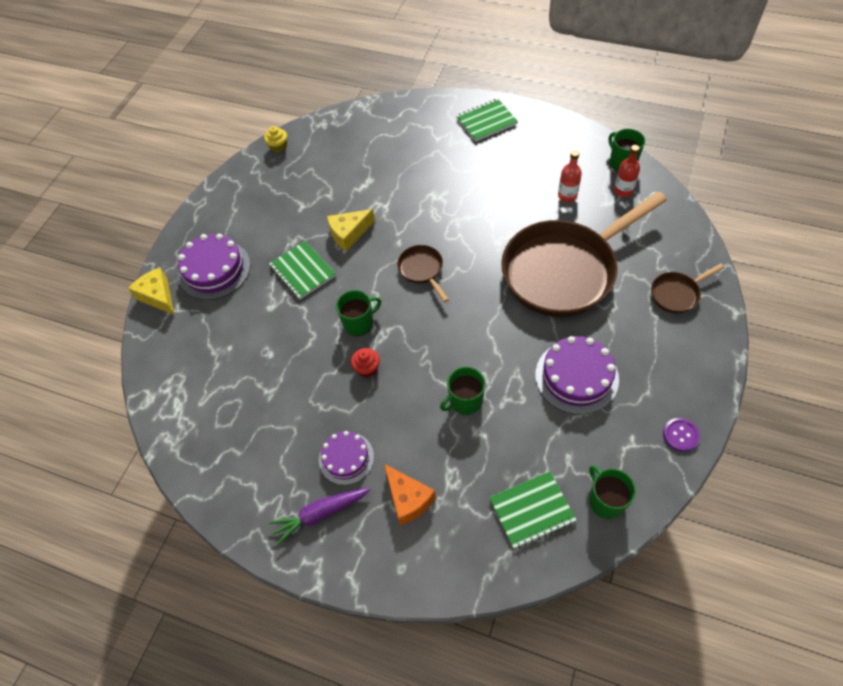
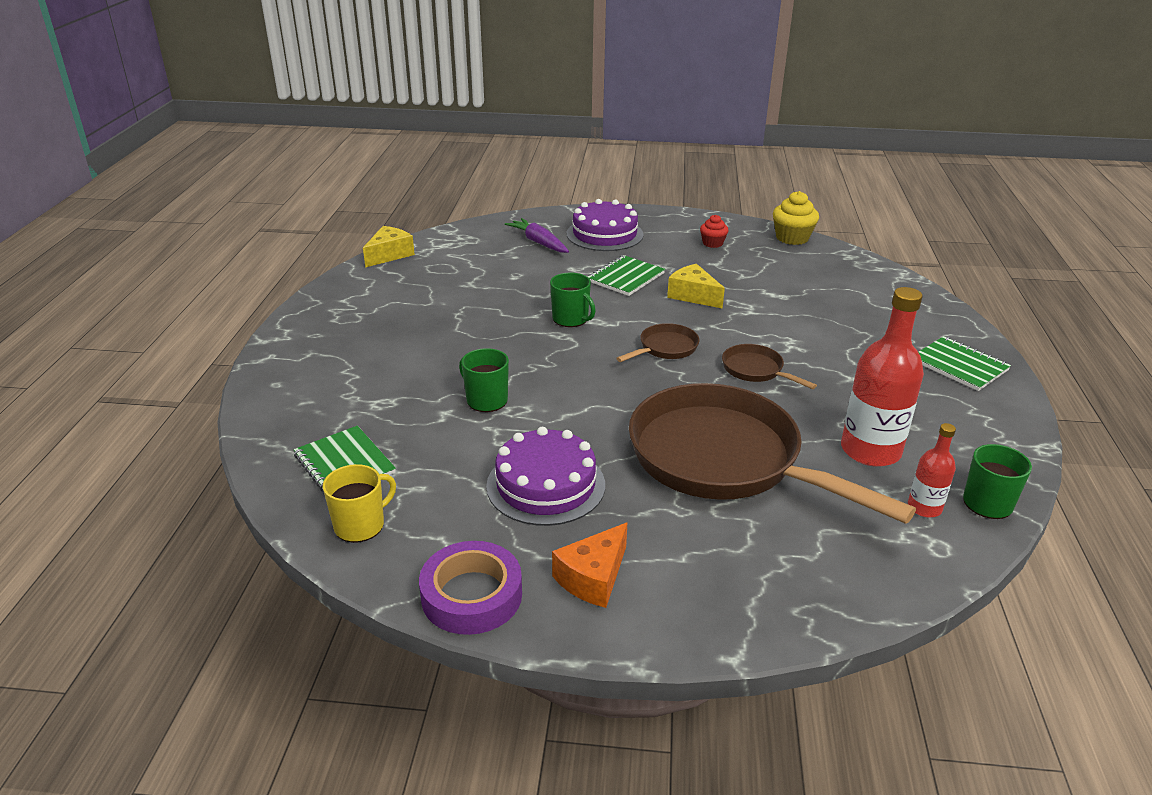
camera: 70 degrees right, 25 degrees down
(158, 296) = (561, 215): yellow cheese -> yellow cheese (389, 255)
(278, 147) = (792, 238): yellow cupcake -> yellow cupcake, size x1.62
(320, 514) = (336, 330): purple carrot -> purple carrot (538, 242)
(346, 458) = (400, 335): purple cake -> none
(367, 368) = (513, 332): red cupcake -> red cupcake (712, 243)
(408, 499) = (355, 378): orange cheese -> orange cheese (593, 578)
(567, 195) = (870, 450): red bottle -> red bottle, size x1.92
(606, 500) = (360, 525): green mug -> yellow mug
(677, 294) = (738, 581): brown pan -> brown pan (755, 370)
(680, 435) = (471, 595): purple button -> purple tape

